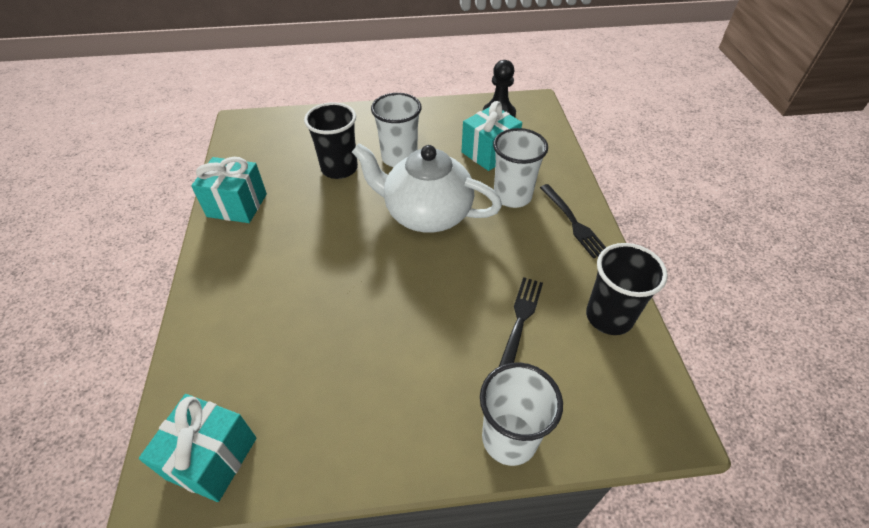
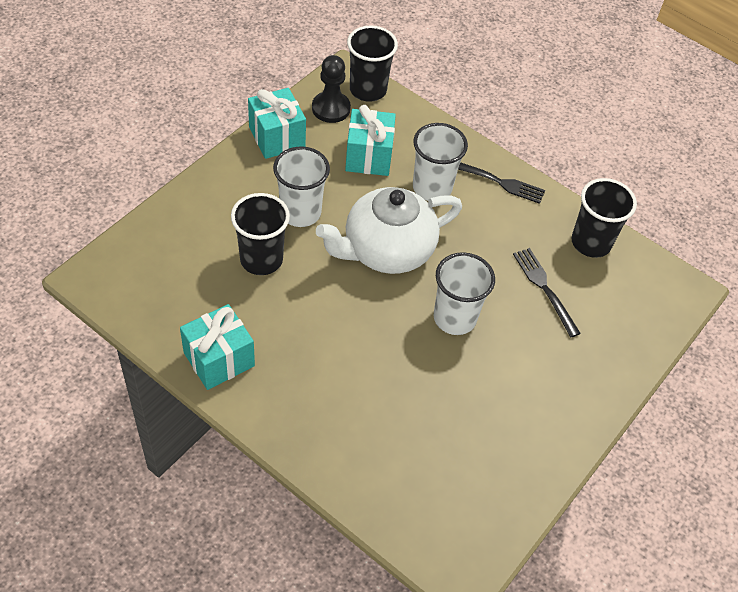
camera: 50 degrees left, 5 degrees up
(212, 458) = (469, 532): turquoise gift -> turquoise gift (277, 137)
(509, 438) = (616, 369): white cup -> white cup (454, 318)
(539, 117) = (368, 90): none -> black cup

